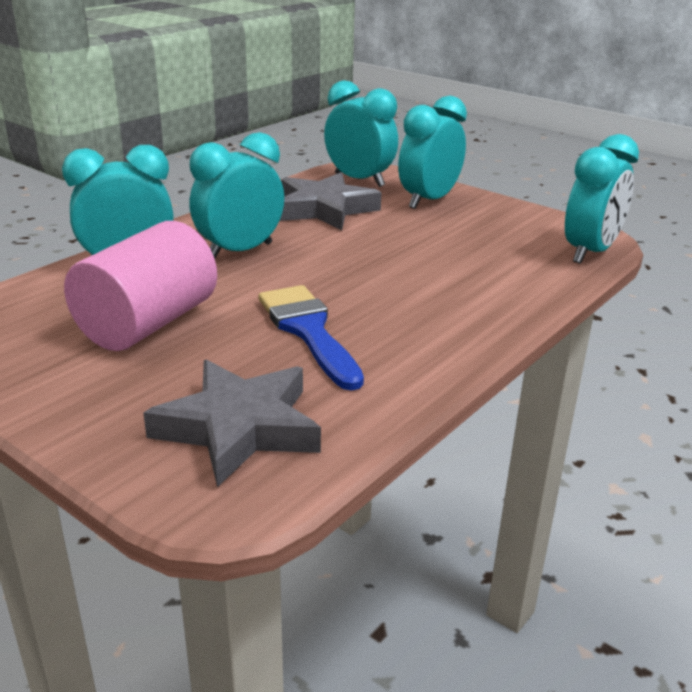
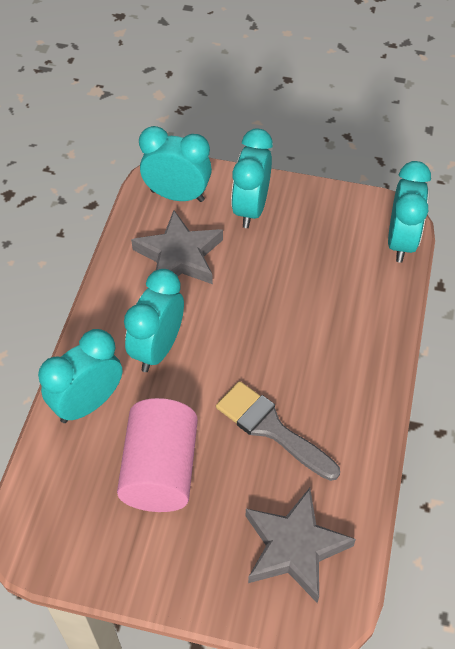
camera: 25 degrees left, 25 degrees up
(308, 331) = (271, 428): blue brush -> grey brush

